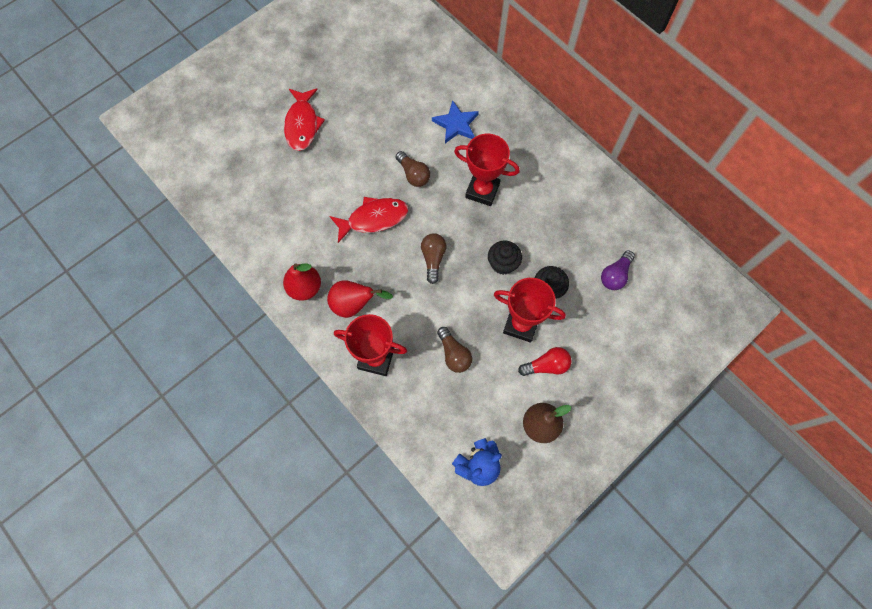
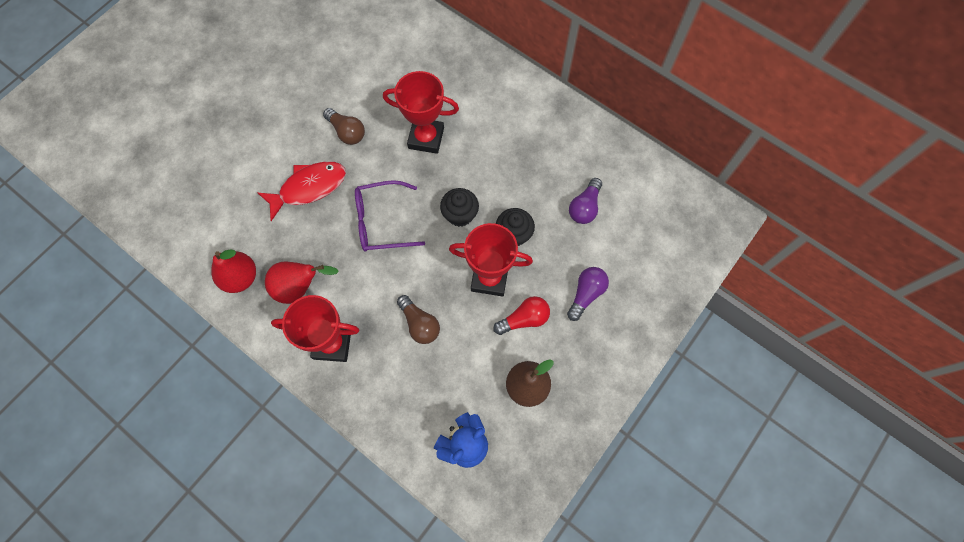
camera: 10 degrees left, 0 degrees up
(302, 124) = (214, 96): red fish -> none
(433, 259) = (382, 222): brown light bulb -> purple glasses
(456, 124) = (387, 70): blue star -> none
(605, 353) = (586, 294): none -> purple light bulb

